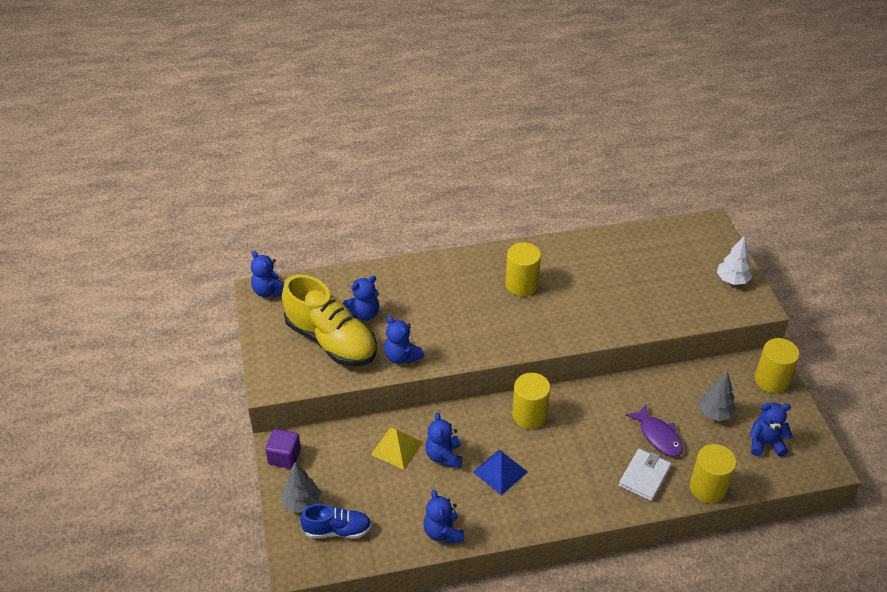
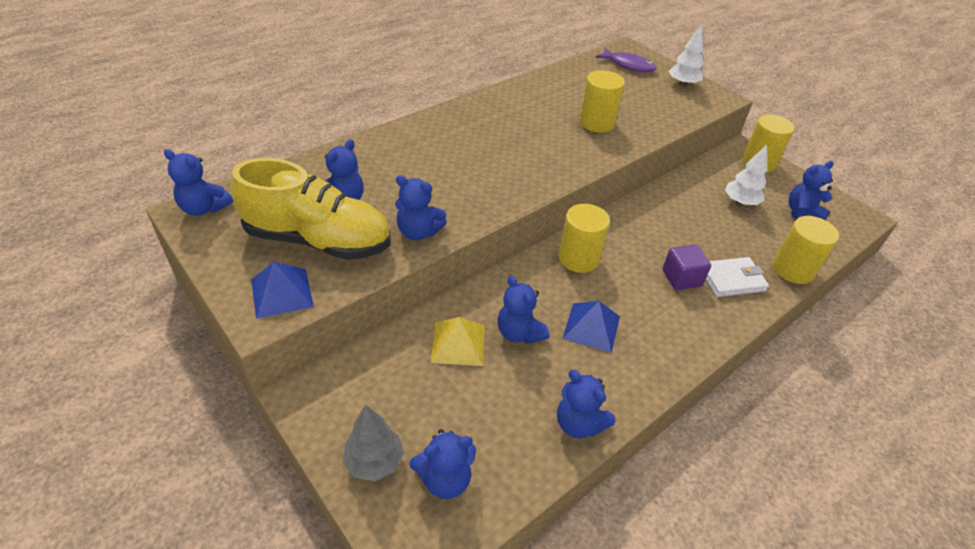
camera: 30 degrees left, 0 degrees up
(284, 457) = (317, 408): purple cube -> purple cube (681, 278)
(290, 372) = (281, 292): none -> blue pyramid
(337, 530) = (445, 479): blue shoe -> blue teddy bear
(521, 285) = (500, 131): yellow cylinder -> yellow cylinder (596, 123)
(644, 476) = (731, 279): white wallet -> white wallet turned 75 degrees clockwise
(658, 436) = (711, 238): purple fish -> purple fish (628, 65)
(715, 413) = (740, 202): grey tree -> white tree

